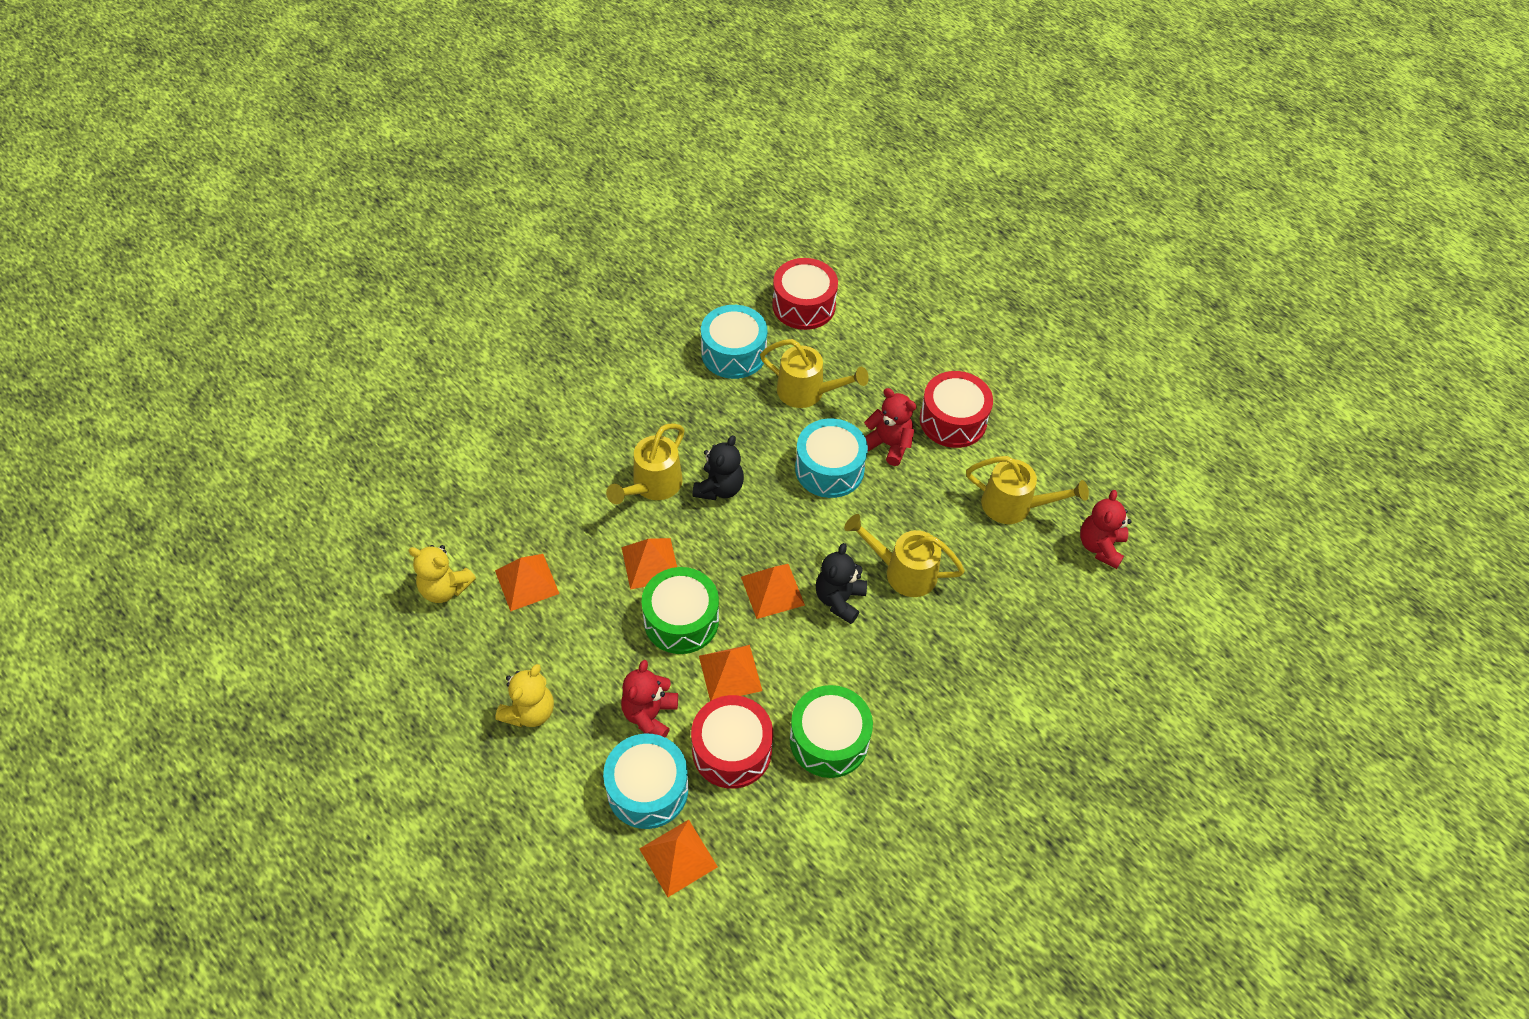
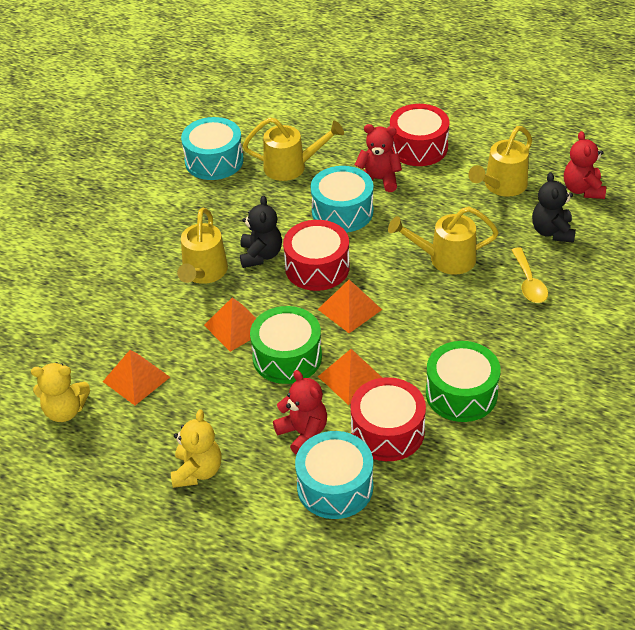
camera: 20 degrees left, 10 degrees down
(650, 715) = (303, 433): red teddy bear -> red teddy bear turned 150 degrees clockwise
(678, 857) = (392, 525): orange pyramid -> none
(804, 305) = (251, 111): red drum -> red drum (317, 267)
(839, 599) = (407, 295): black teddy bear -> black teddy bear (552, 232)
(974, 638) = (529, 283): none -> yellow spoon
(1014, 506) = (501, 186): yellow watering can -> yellow watering can turned 135 degrees clockwise

